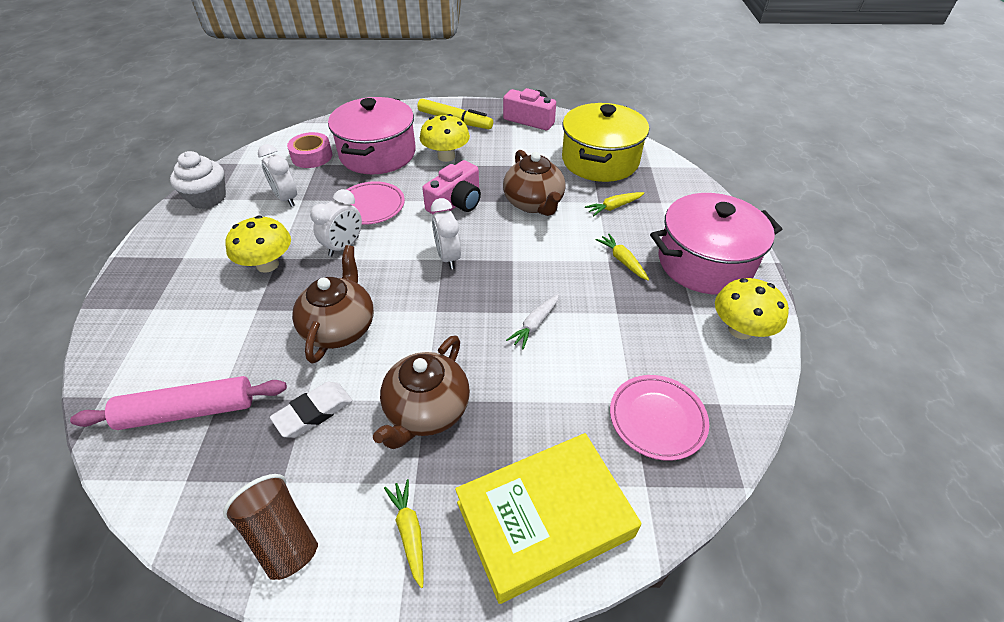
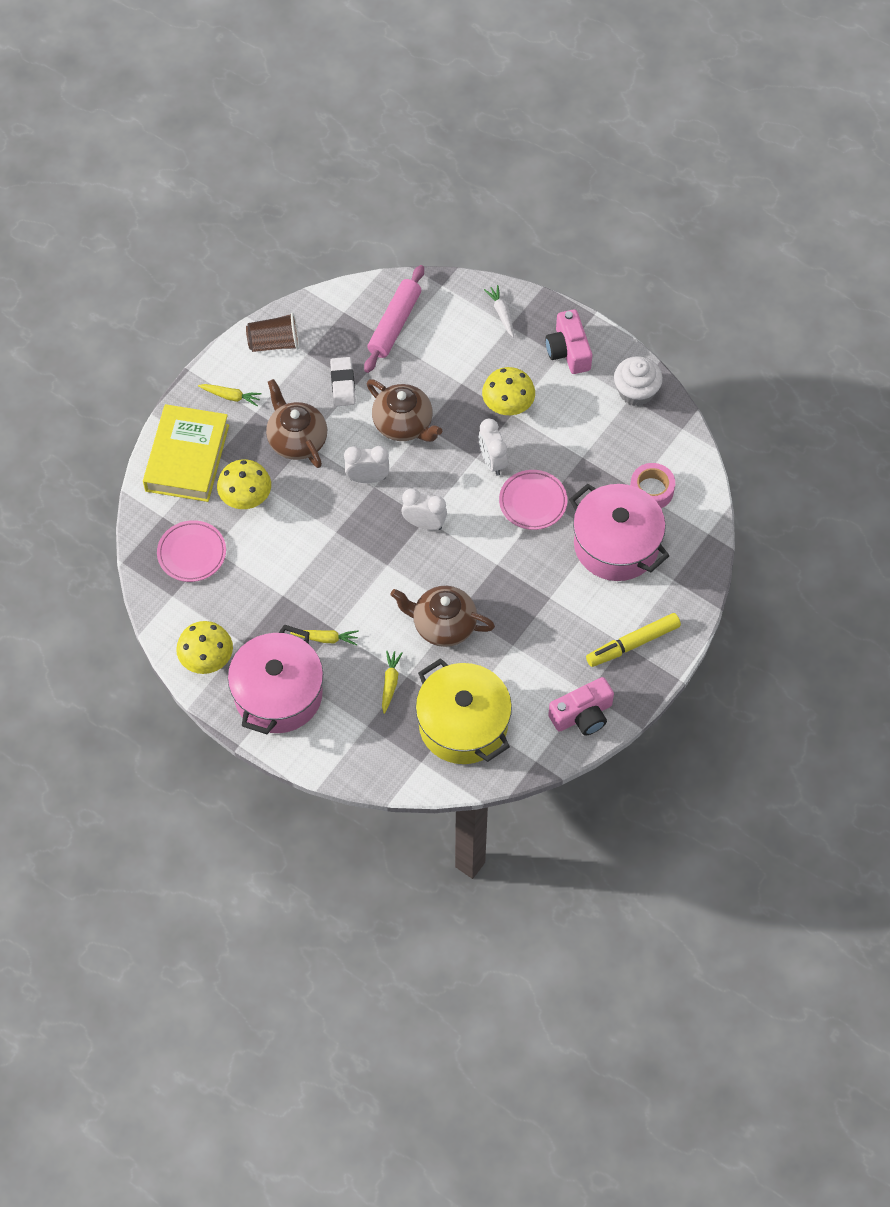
camera: 125 degrees right, 15 degrees up
(286, 198) = (592, 446): white clock -> white clock (367, 478)
(446, 156) = (569, 599): yellow mushroom -> yellow mushroom (246, 497)
(456, 203) = (489, 567): pink camera -> pink camera (568, 351)
(535, 324) = (314, 538): white carrot -> white carrot (501, 313)

